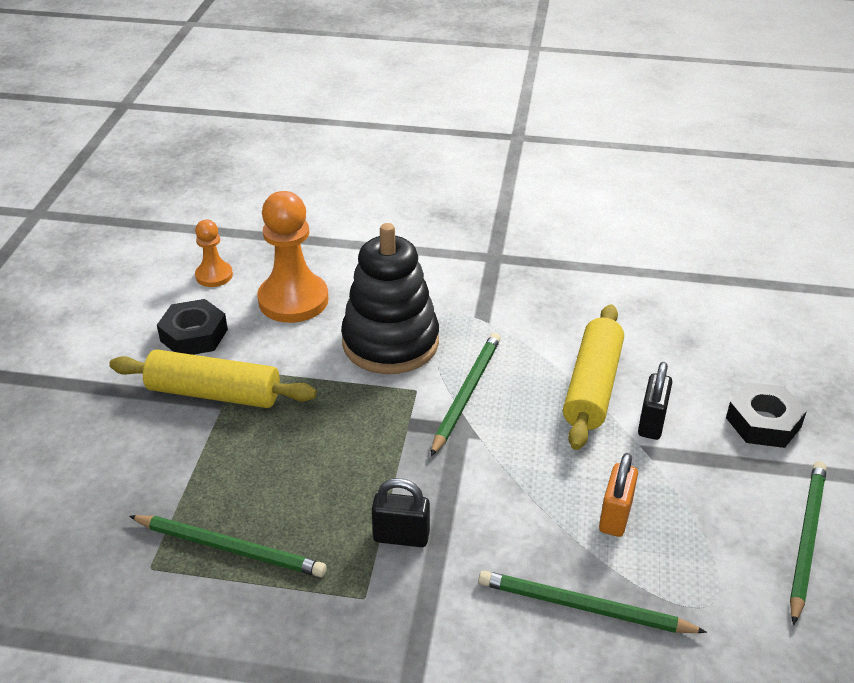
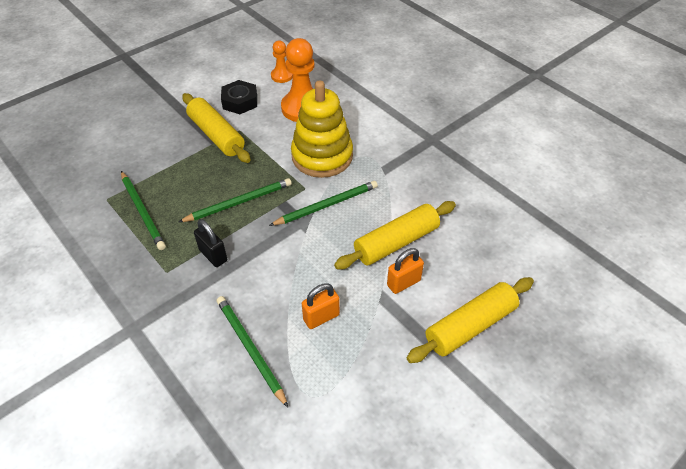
camera: 40 degrees right, 10 degrees up
(390, 342) = (322, 156): black stacking toy -> yellow stacking toy
(651, 423) = (403, 283): black padlock -> orange padlock
(763, 422) = (470, 326): black nut -> yellow rolling pin
(806, 540) = (407, 405): green pencil -> green pencil (238, 202)

